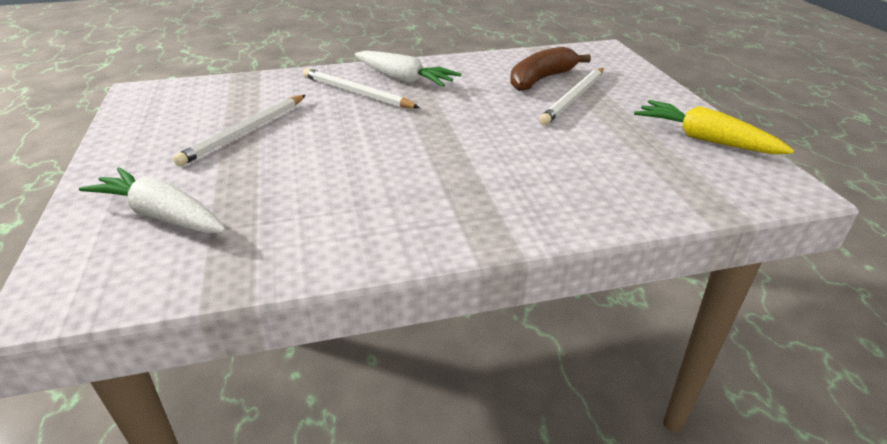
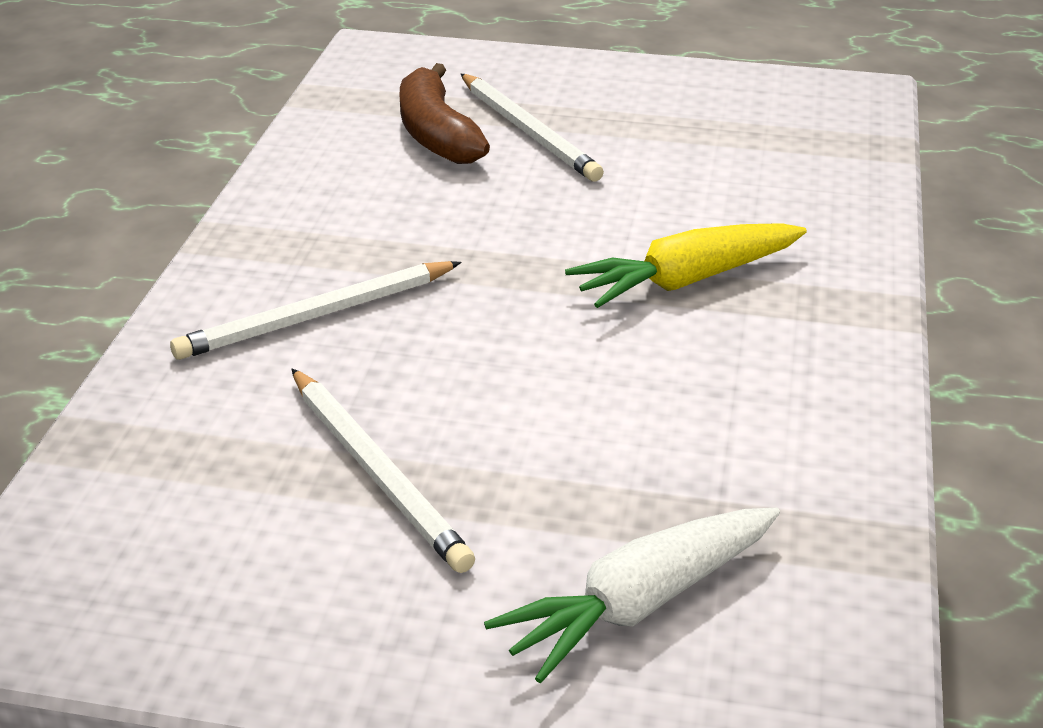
camera: 65 degrees left, 0 degrees up
(404, 79) = (306, 254): white carrot -> none
(704, 139) = (720, 91): yellow carrot -> yellow carrot (685, 280)

